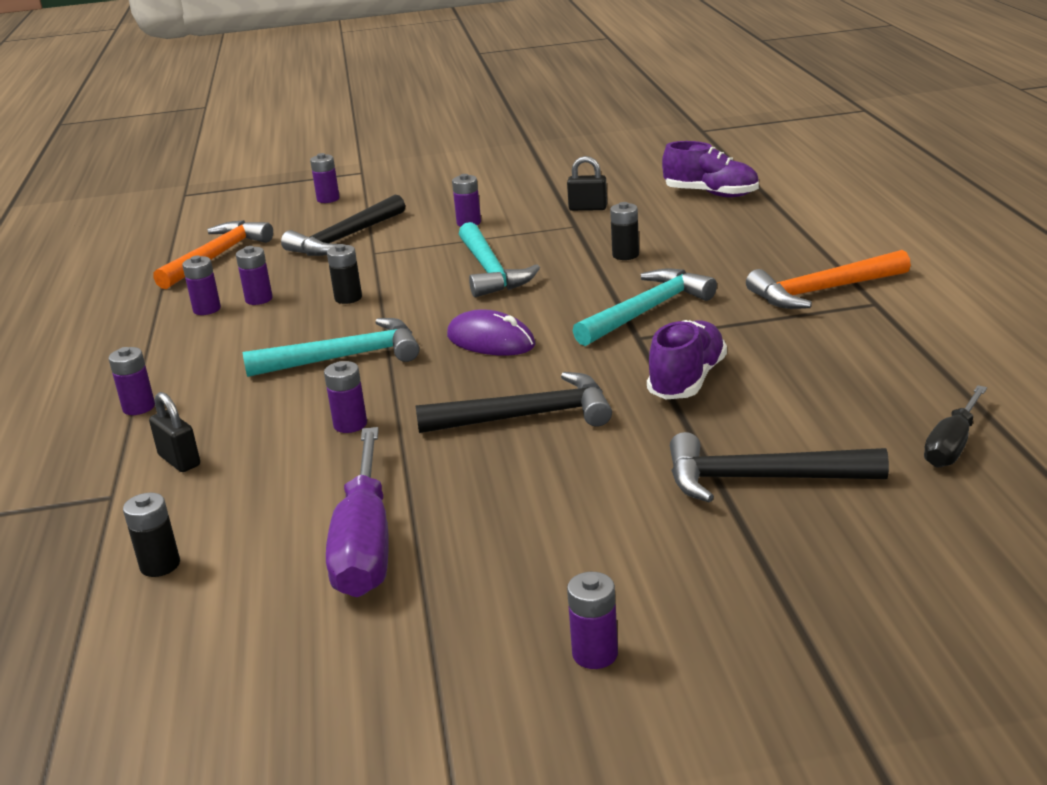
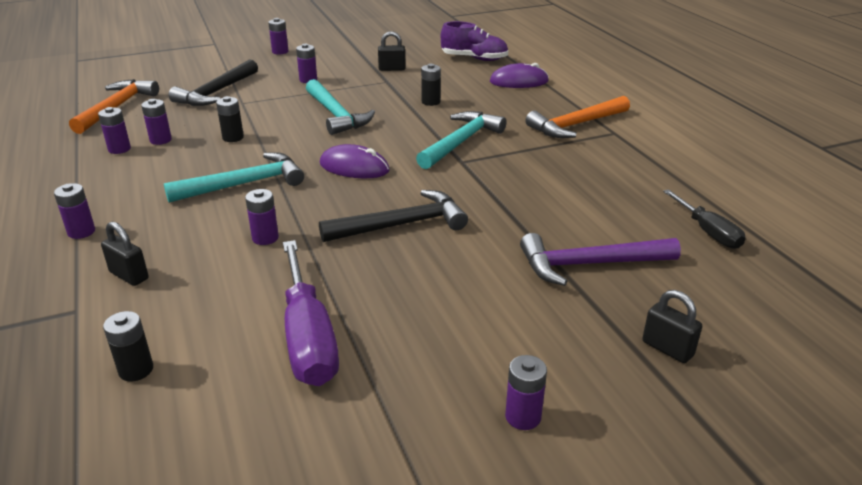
camera: 15 degrees left, 5 degrees up
(328, 199) = (194, 63): purple battery -> purple battery (280, 52)
(687, 380) = (509, 192): purple shoe -> none
(760, 479) = (589, 264): black hammer -> purple hammer
(763, 227) = (519, 81): none -> purple mouse
(822, 590) = (667, 348): none -> black padlock
(952, 445) = (707, 231): black screwdriver -> black screwdriver turned 45 degrees counterclockwise

